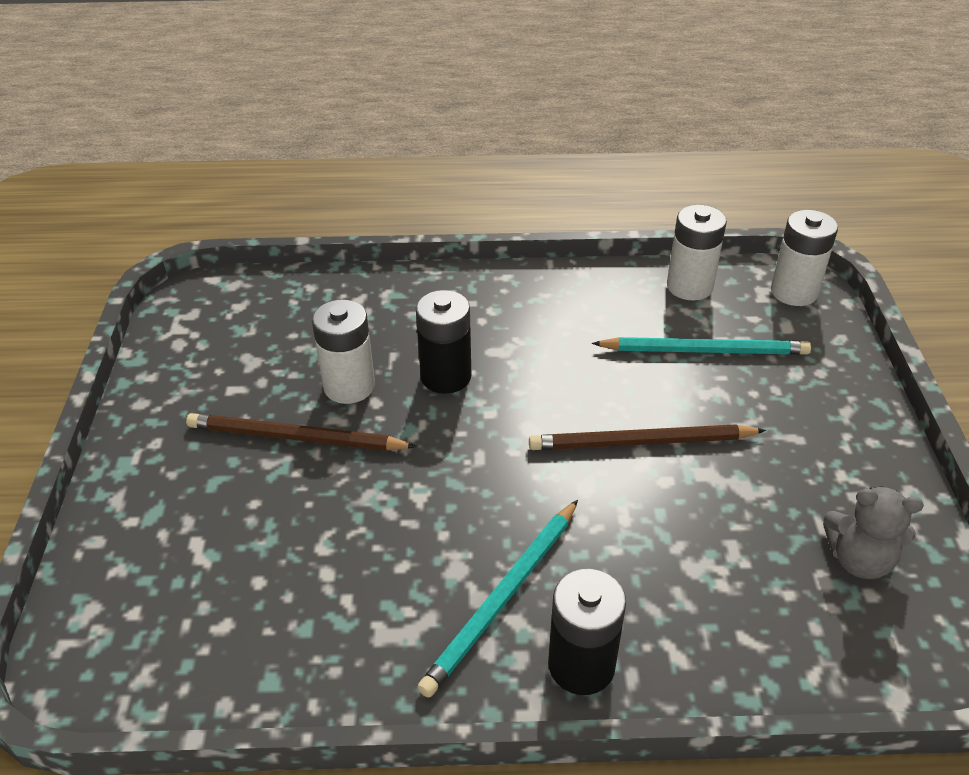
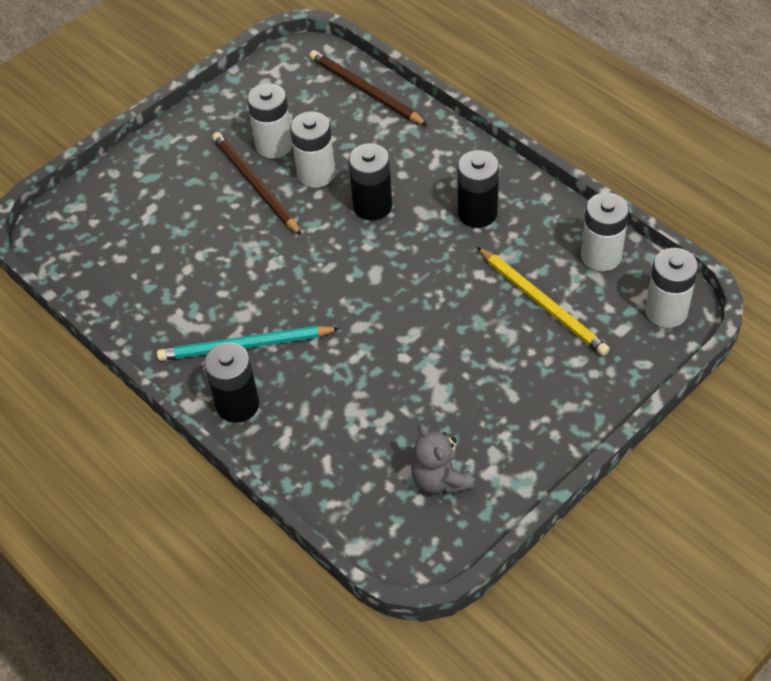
camera: 50 degrees right, 10 degrees up
(267, 390) = (274, 145): none -> white battery
(547, 320) = (477, 213): none -> black battery
(641, 442) = (422, 326): brown pencil -> brown pencil (365, 90)
(704, 350) = (542, 304): turquoise pencil -> yellow pencil

